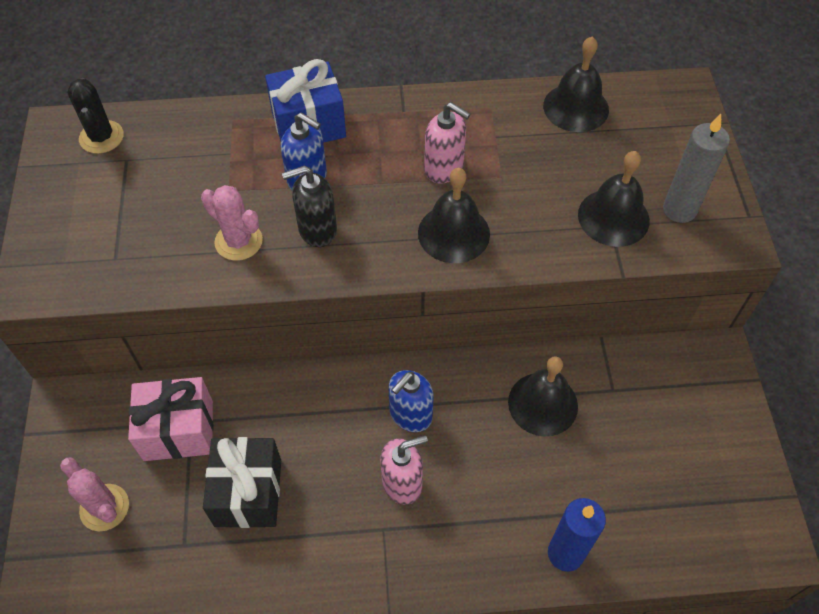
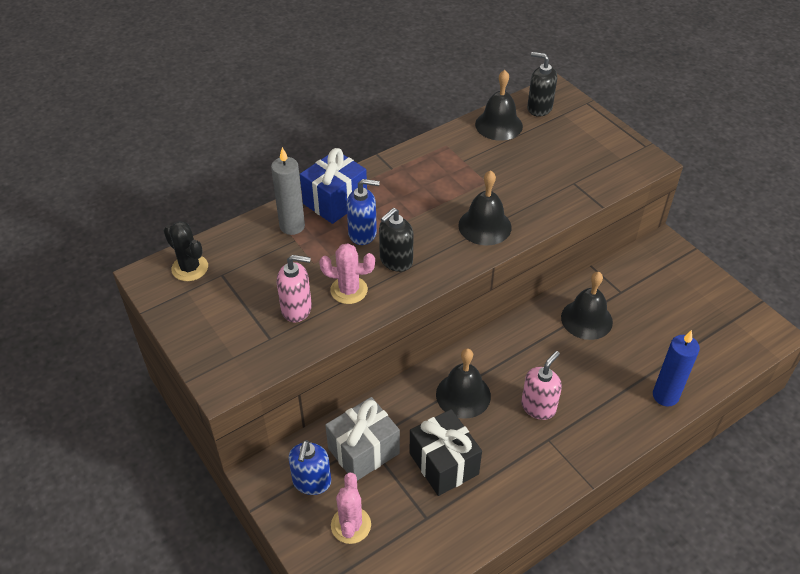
camera: 30 degrees left, 10 degrees down
(104, 507) = (351, 525): pink cactus -> pink cactus turned 75 degrees clockwise
(178, 430) = (363, 451): pink gift -> grey gift
(410, 415) = (511, 365): blue soap dispenser -> blue soap dispenser (312, 482)
(444, 168) = (447, 192): pink soap dispenser -> pink soap dispenser (297, 309)
(613, 217) = (571, 177): black bell -> black bell (463, 395)
(646, 105) = (539, 108): none -> black soap dispenser
(679, 210) = (605, 158): grey candle -> grey candle (292, 226)

